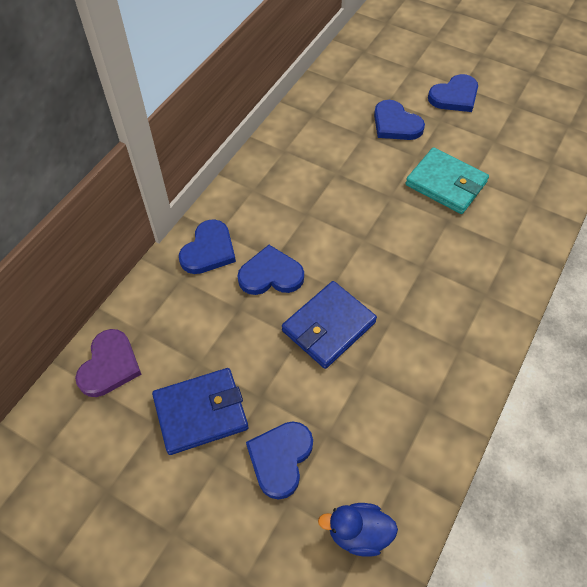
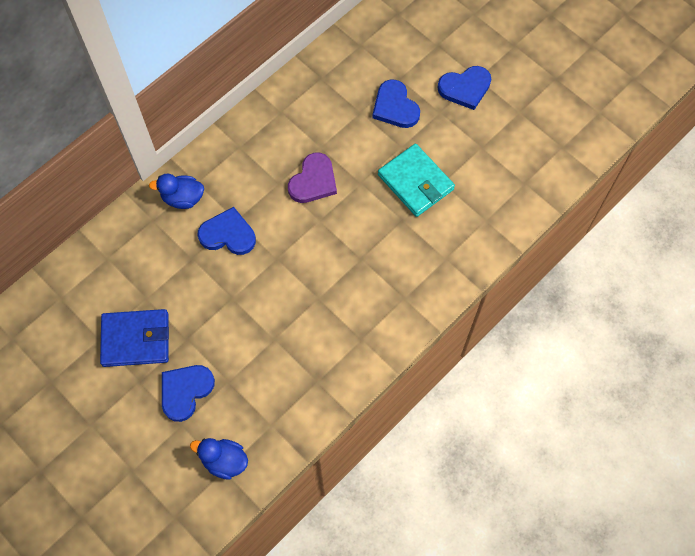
camera: 15 degrees right, 10 degrees up
(109, 365) = (75, 282): purple heart -> purple heart (313, 181)
(208, 250) = (183, 198): blue heart -> blue duck
(328, 326) = (260, 293): blue wallet -> none

